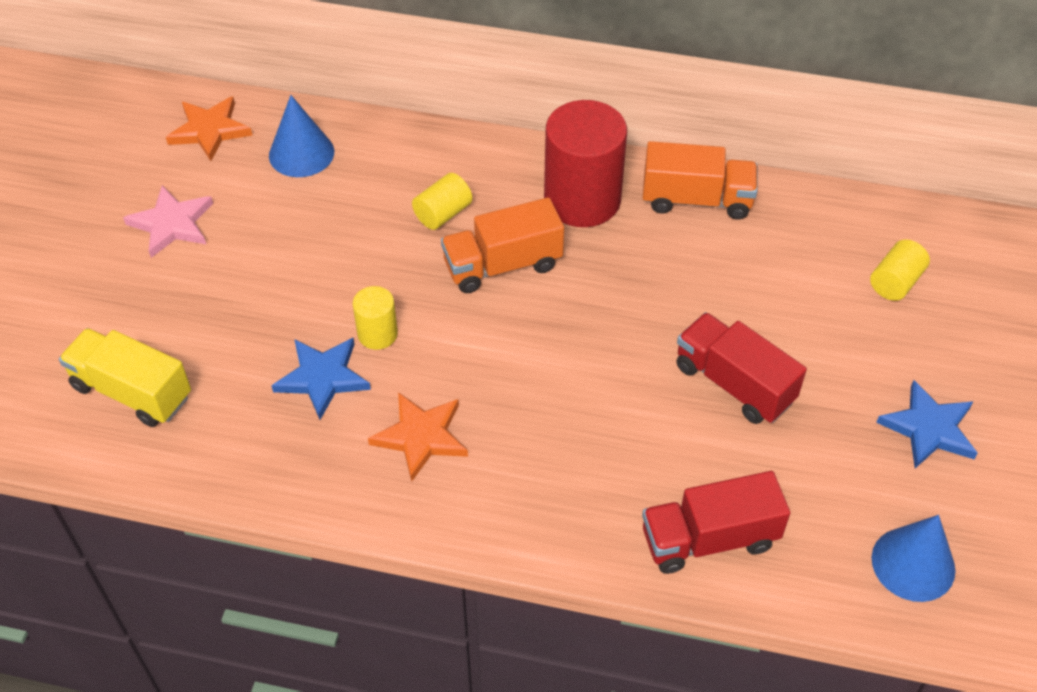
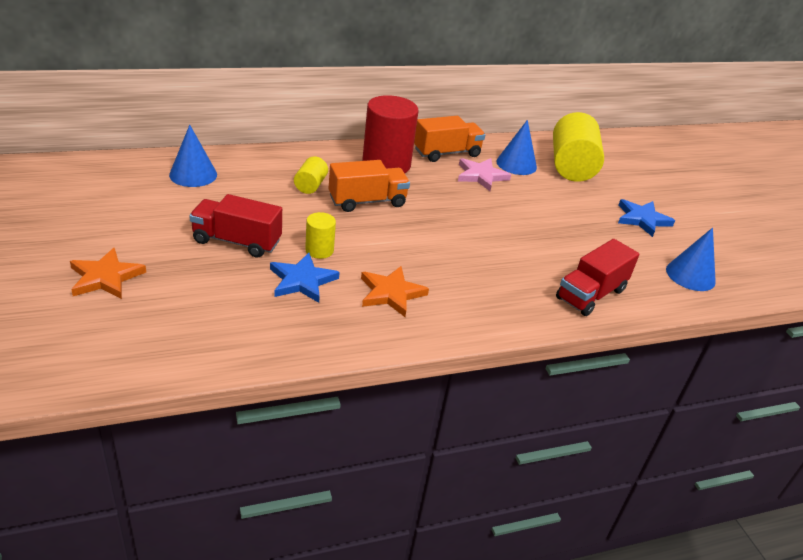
camera: 35 degrees left, 15 degrees down
(132, 392) = (168, 324): yellow truck -> none
(172, 224) = (126, 226): pink star -> pink star (481, 176)
(210, 130) = (117, 174): orange star -> orange star (106, 277)
(502, 265) = (367, 201): orange truck -> orange truck turned 150 degrees counterclockwise
(734, 383) = (538, 224): red truck -> red truck (237, 241)
(798, 252) = (516, 164): none -> blue cone
(895, 282) = (571, 166): yellow cylinder -> yellow cylinder, size x2.07

